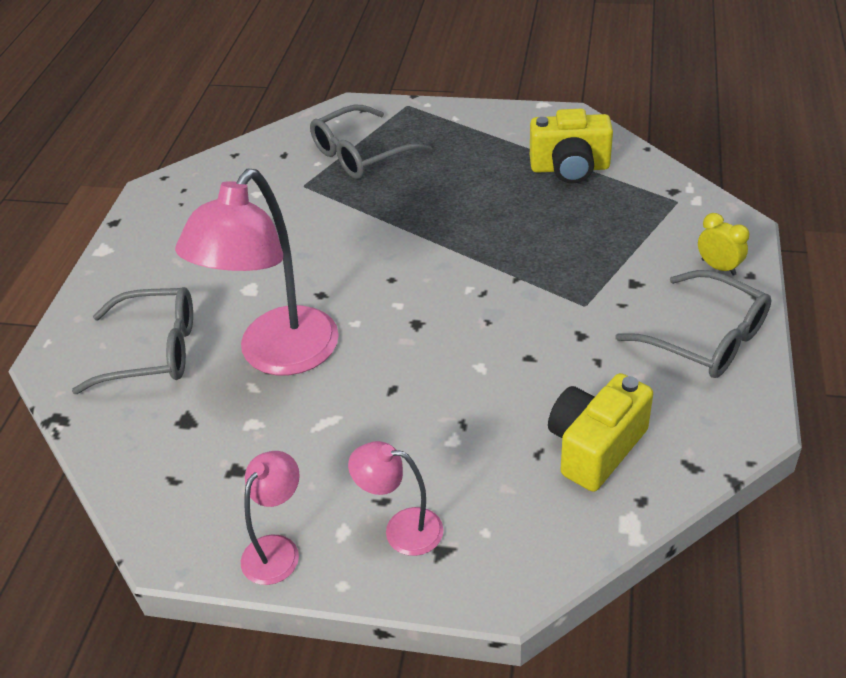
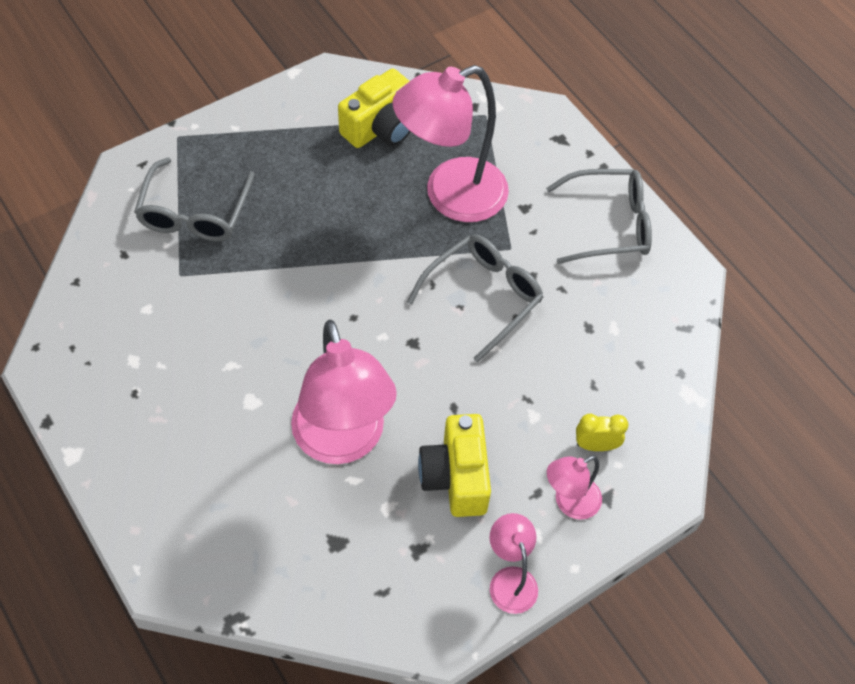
camera: 50 degrees left, 15 degrees up
(152, 351) = (238, 510): grey glasses -> grey glasses (483, 297)
(574, 241) = (450, 196): none -> pink lamp
(595, 447) = (622, 355): yellow camera -> yellow camera (456, 477)
(718, 267) = (564, 159): yellow clock -> yellow clock (596, 445)

